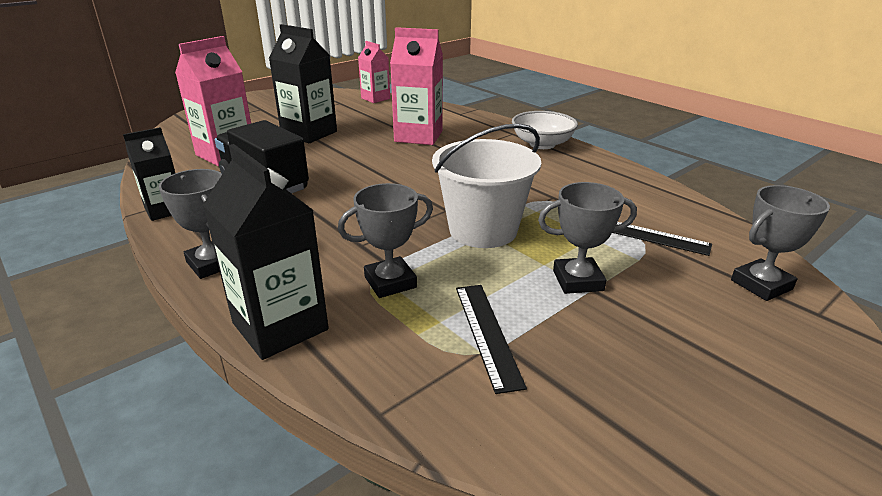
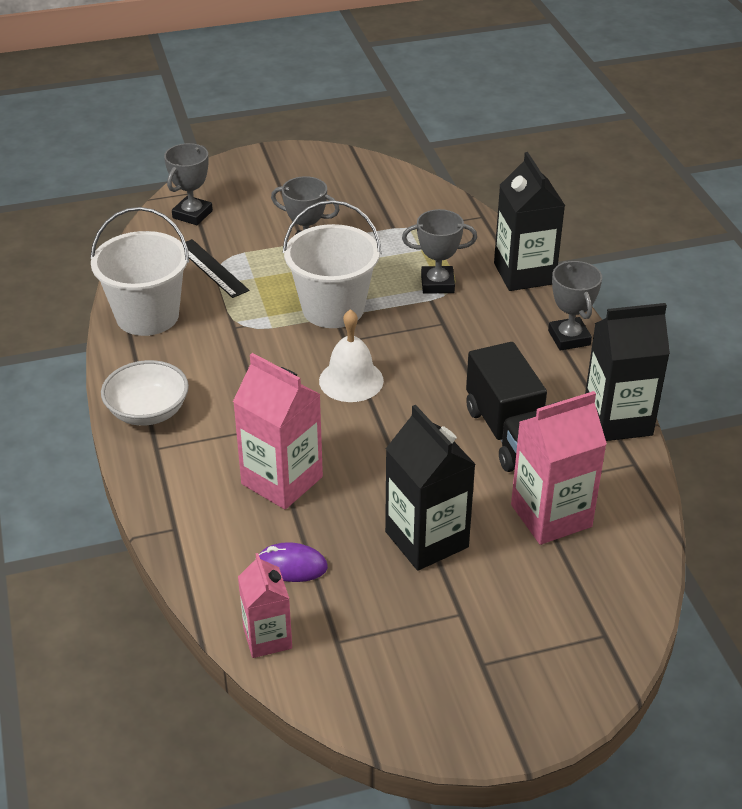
camera: 155 degrees left, 10 degrees up
(165, 210) = (617, 420): black carton -> black carton, size x1.61
(382, 114) = (291, 566): none -> purple mouse
(417, 186) = (351, 380): none -> white bell
(487, 333) = (397, 235): black ruler -> none
(632, 187) = (147, 316): none -> white bucket
(761, 285) = (192, 214): grey trophy -> grey trophy turned 60 degrees counterclockwise

